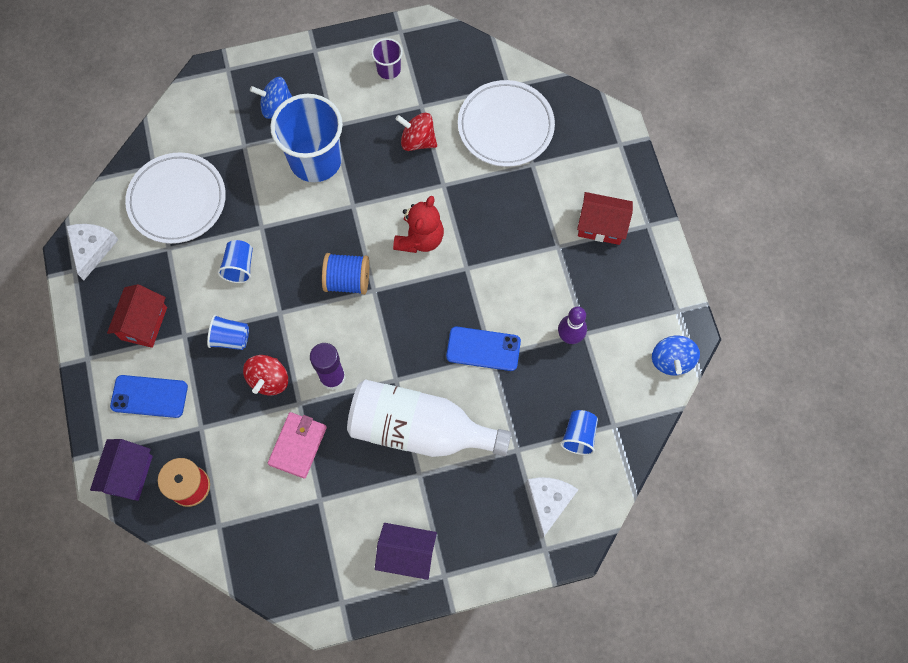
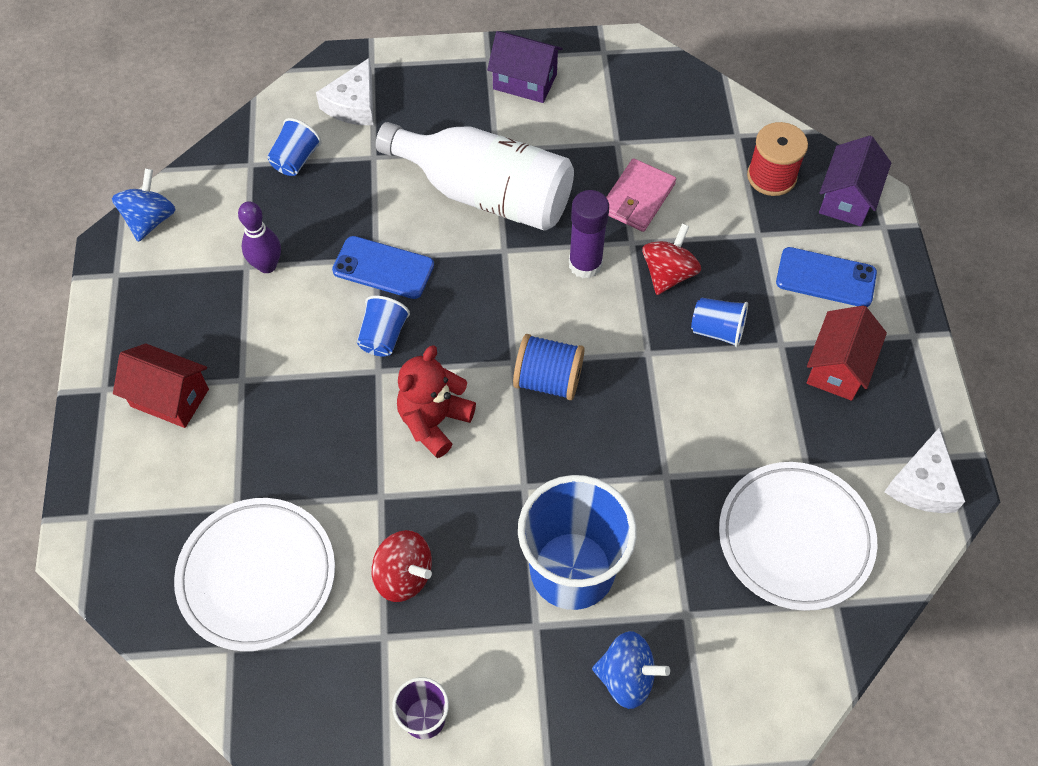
camera: 170 degrees left, 10 degrees down
(239, 266) = (701, 423): blue cup -> blue cup (383, 337)

